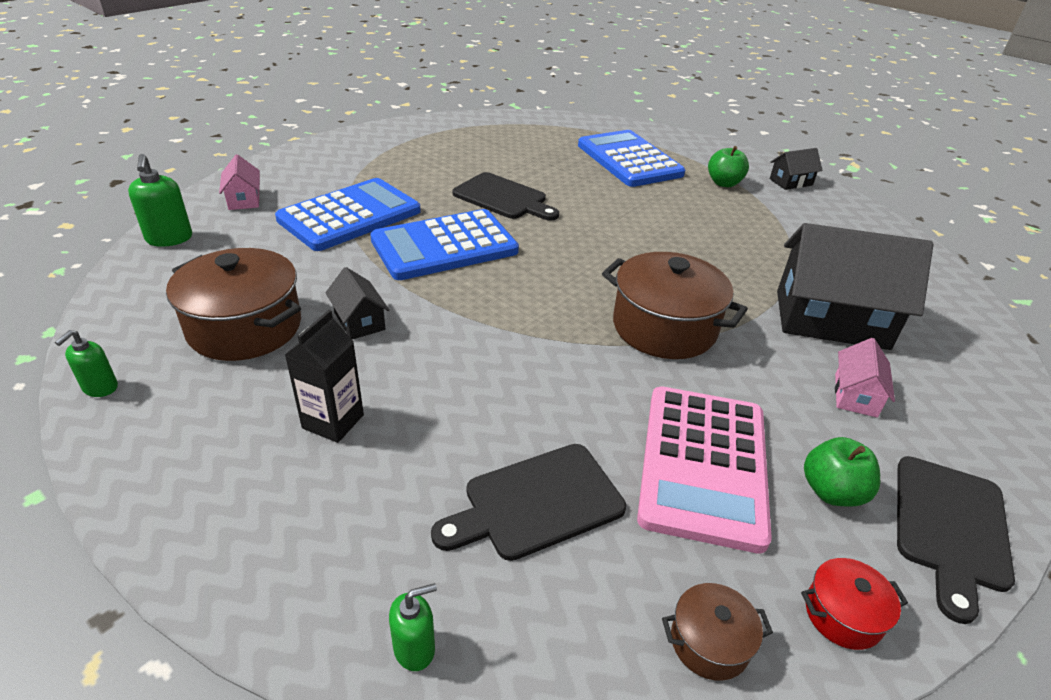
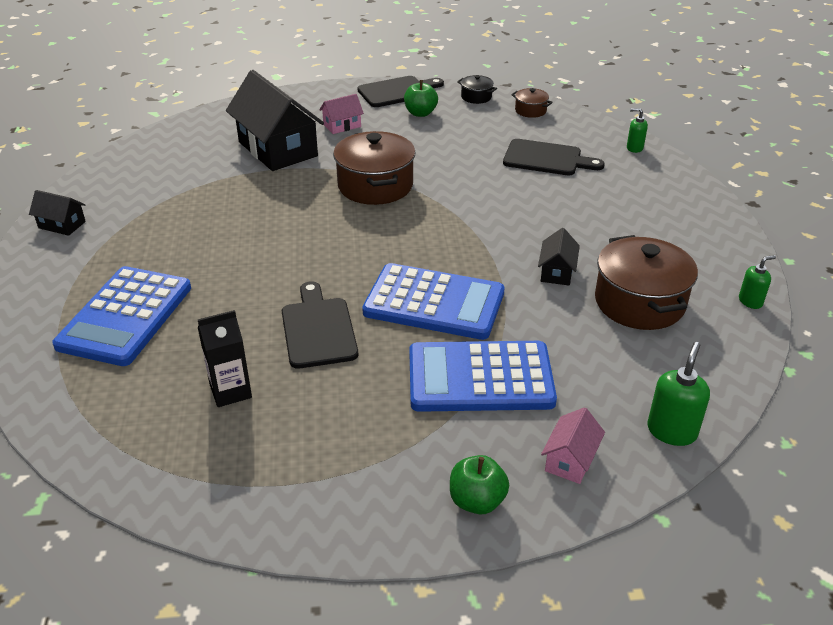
camera: 135 degrees left, 0 degrees up
(333, 421) = (616, 224): black carton -> black carton (230, 391)
(703, 465) = (457, 138): pink calculator -> none
(724, 183) = (112, 250): green apple -> green apple (477, 501)
(843, 614) = (476, 97): red pot -> black pot

